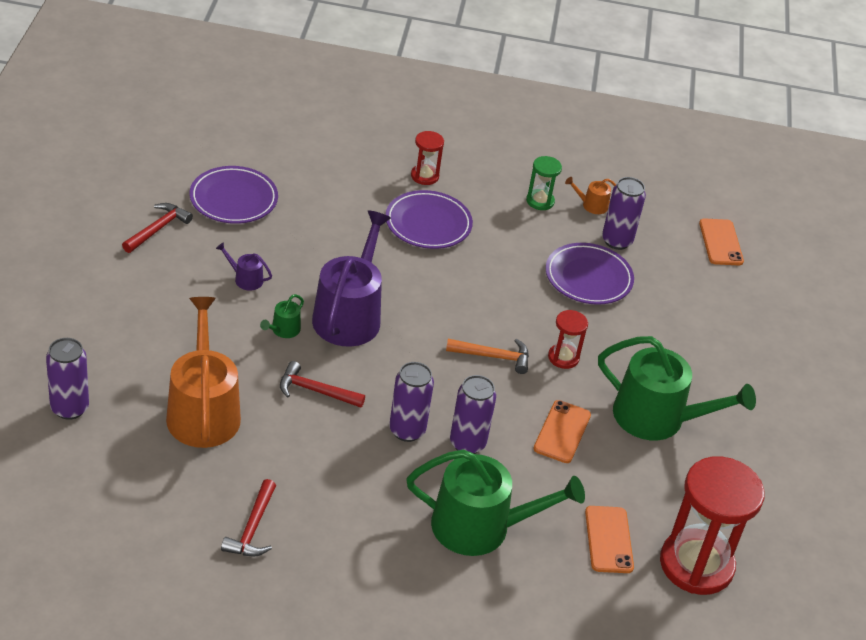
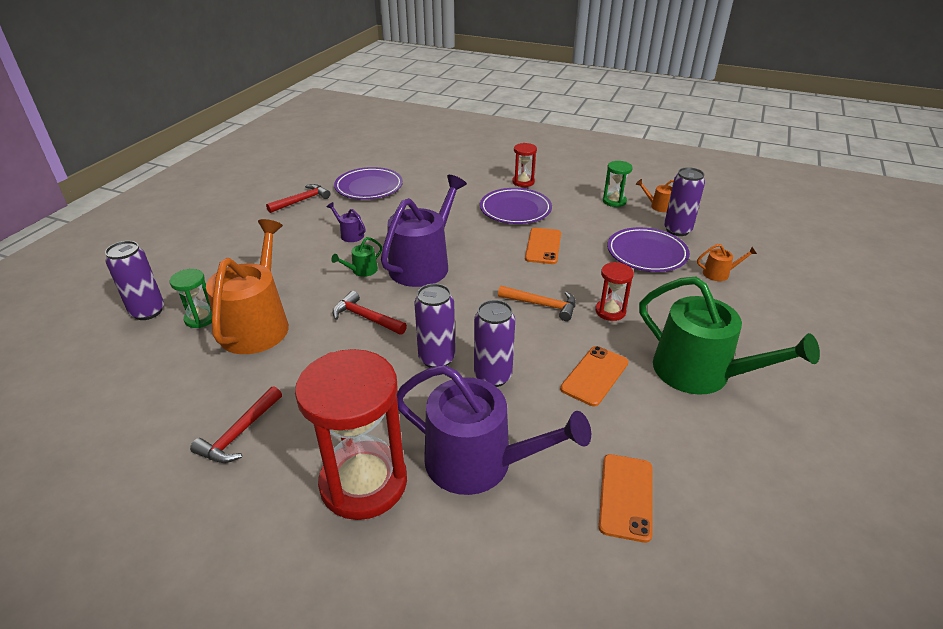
camera: 20 degrees right, 5 degrees down
(135, 410) = (200, 318): none -> green hourglass
(481, 527) = (479, 462): green watering can -> purple watering can
(666, 298) = (719, 273): none -> orange watering can
(696, 564) = (735, 544): red hourglass -> red hourglass (363, 482)
(720, 242) = (775, 237): orange phone -> orange phone (543, 246)

